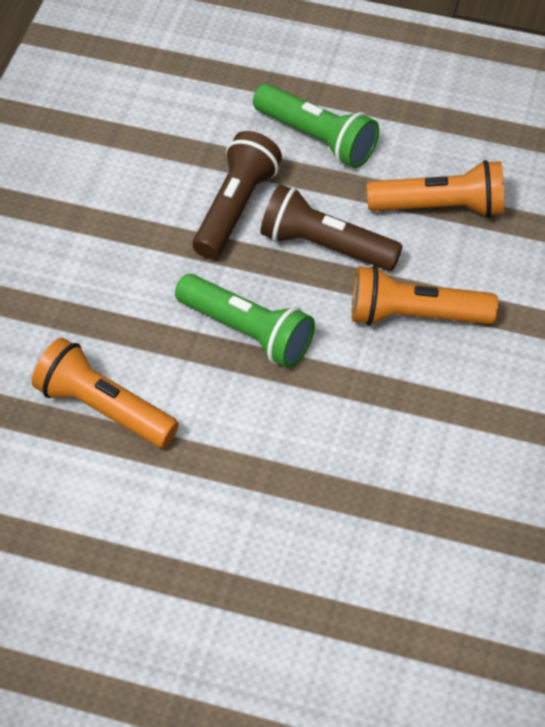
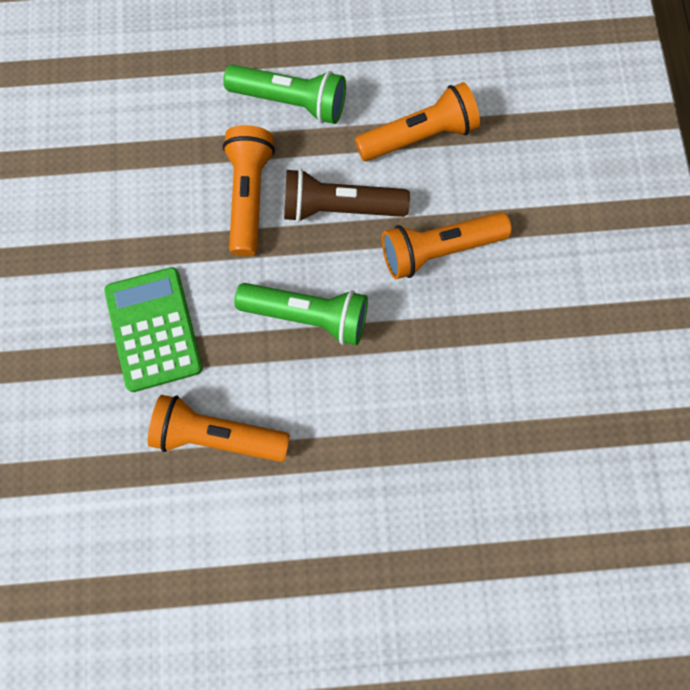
camera: 20 degrees left, 20 degrees up
(83, 294) = (154, 329): none -> green calculator
(235, 208) = (249, 196): brown flashlight -> orange flashlight

